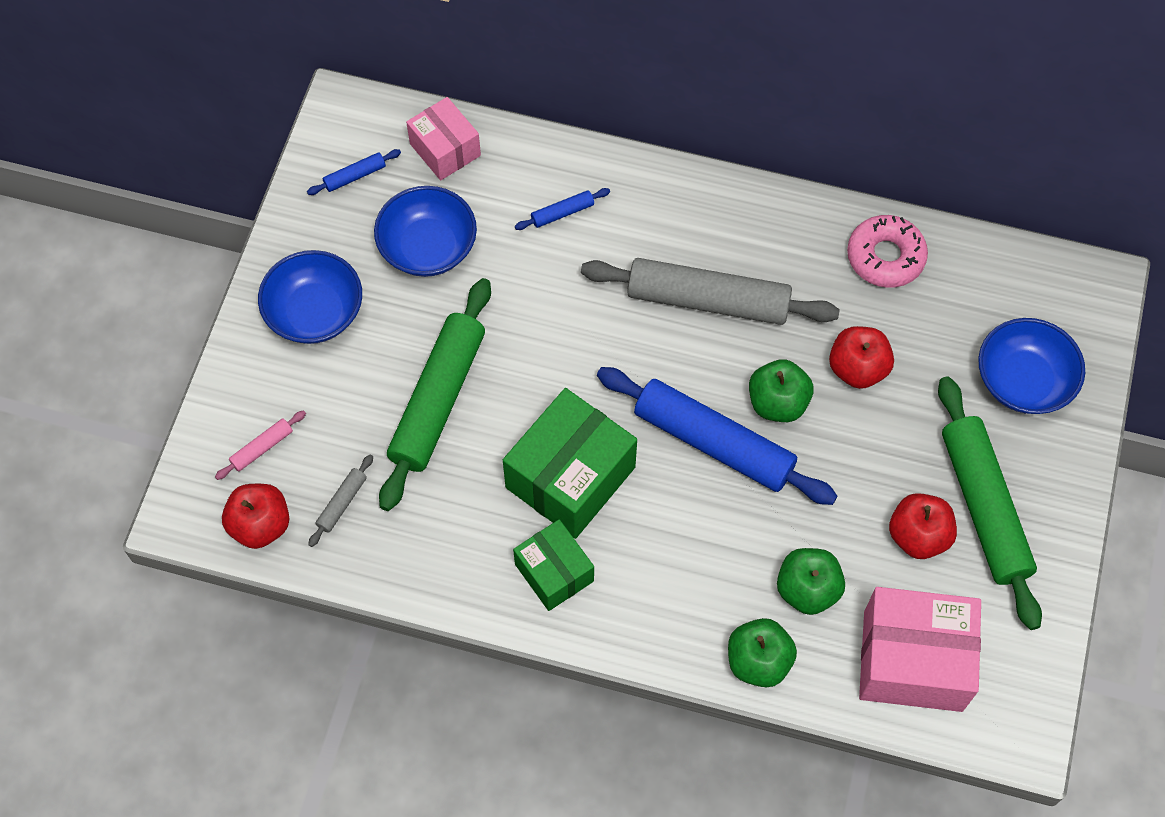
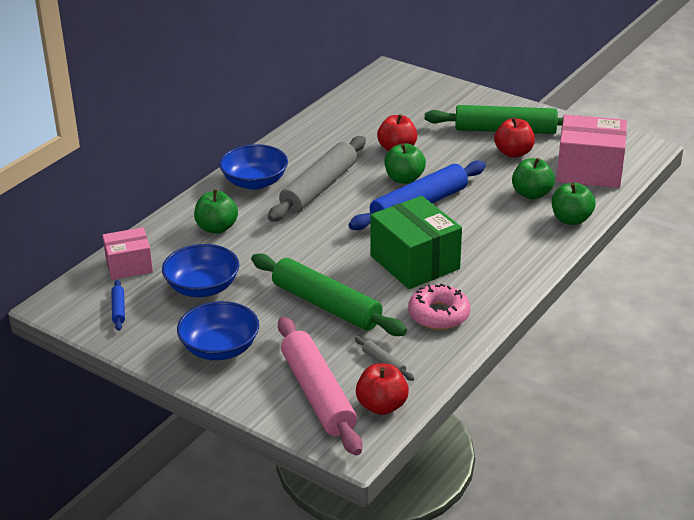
camera: 70 degrees left, 30 degrees down
(262, 448) = (318, 394): pink rolling pin -> pink rolling pin, size x2.44
(554, 572) = (480, 282): green box -> none
(562, 213) = (217, 228): blue rolling pin -> green apple
(885, 257) = (329, 125): pink donut -> pink donut (438, 314)
(913, 660) = (589, 170): pink box -> pink box turned 75 degrees clockwise
(1023, 380) = (434, 103): blue bowl -> blue bowl (254, 182)

